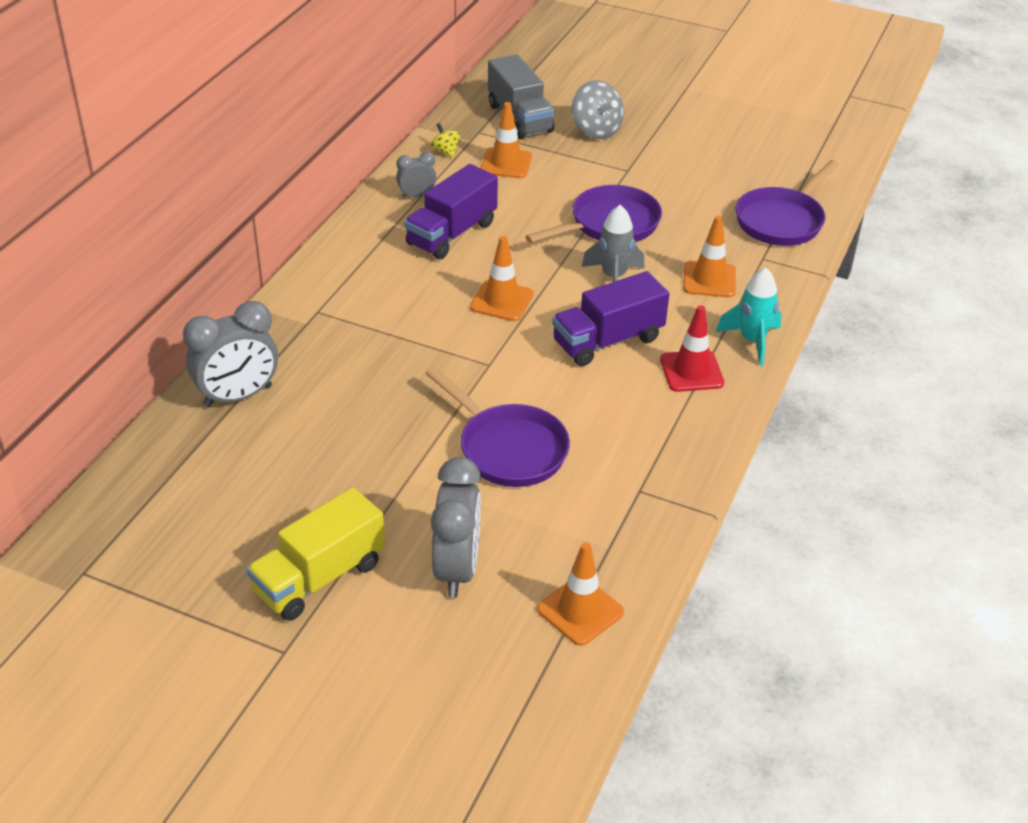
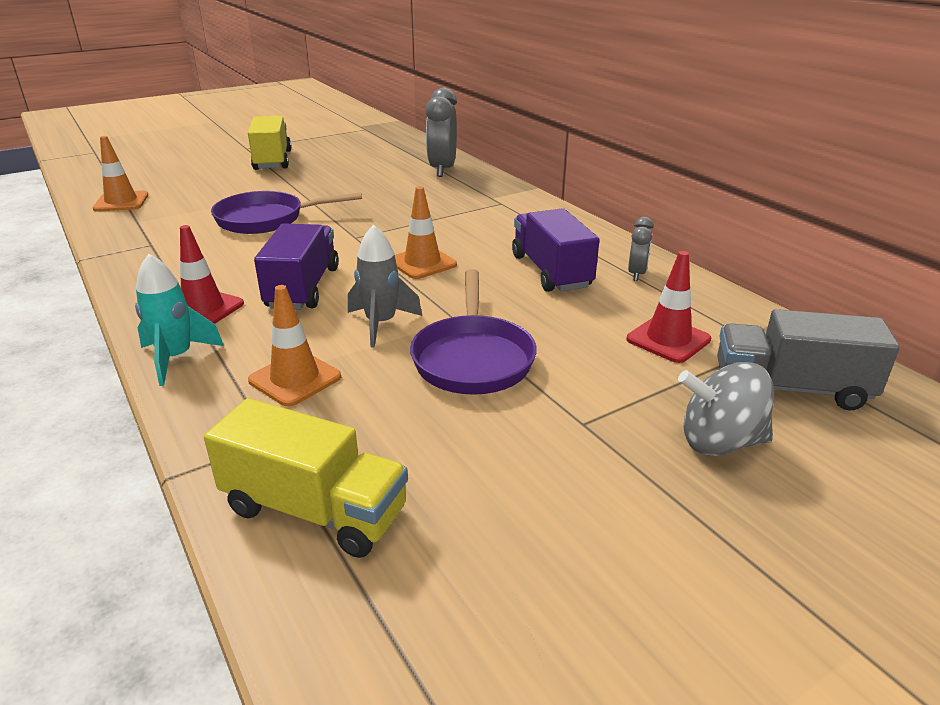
camera: 125 degrees right, 10 degrees down
(445, 151) = (723, 312): yellow spinning top -> none
(457, 569) = (212, 185): grey clock -> none
(506, 163) = (668, 339): orange traffic cone -> red traffic cone
(782, 221) = (315, 510): purple pan -> yellow truck

